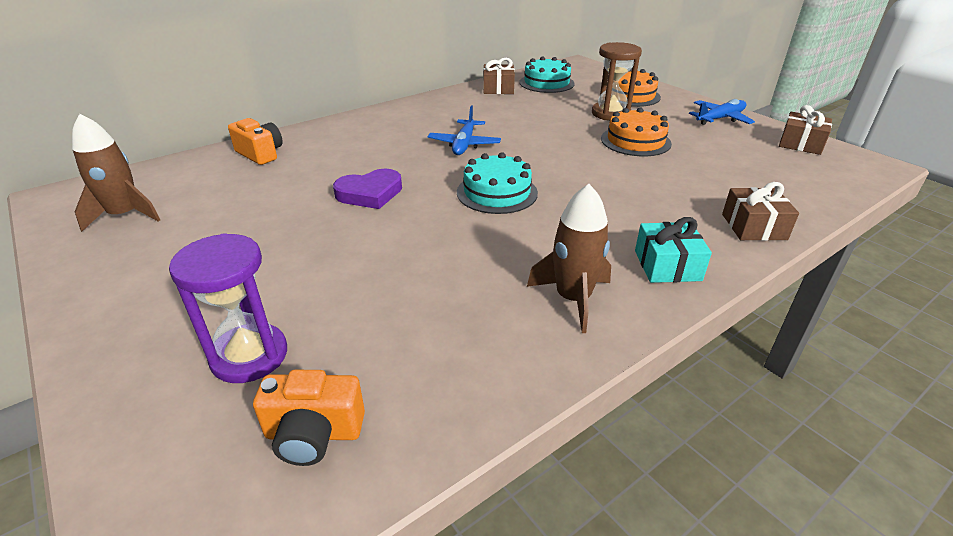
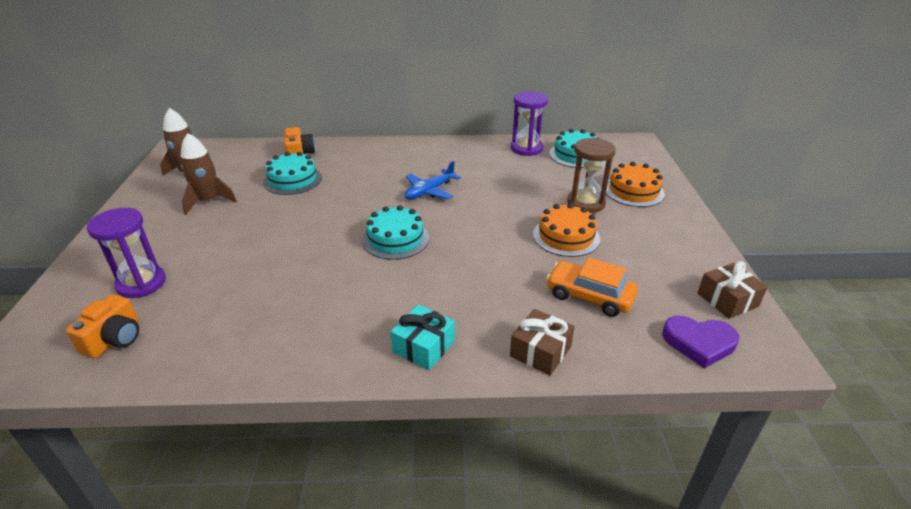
camera: 35 degrees right, 0 degrees up
(292, 179) = (292, 180): none -> turquoise cake
(314, 434) = (115, 339): orange camera -> orange camera turned 105 degrees counterclockwise
(370, 193) = (320, 207): purple heart -> purple heart (699, 343)
(498, 88) = (526, 148): brown gift -> purple hourglass
(572, 299) = (329, 337): brown rocket -> brown rocket (208, 201)
(720, 119) = (685, 244): blue plane -> none
(720, 175) = (589, 296): none -> orange car

